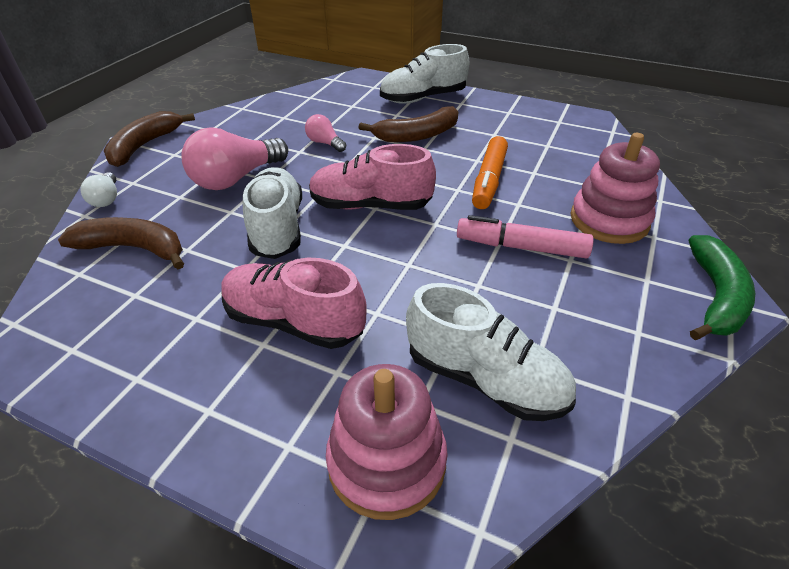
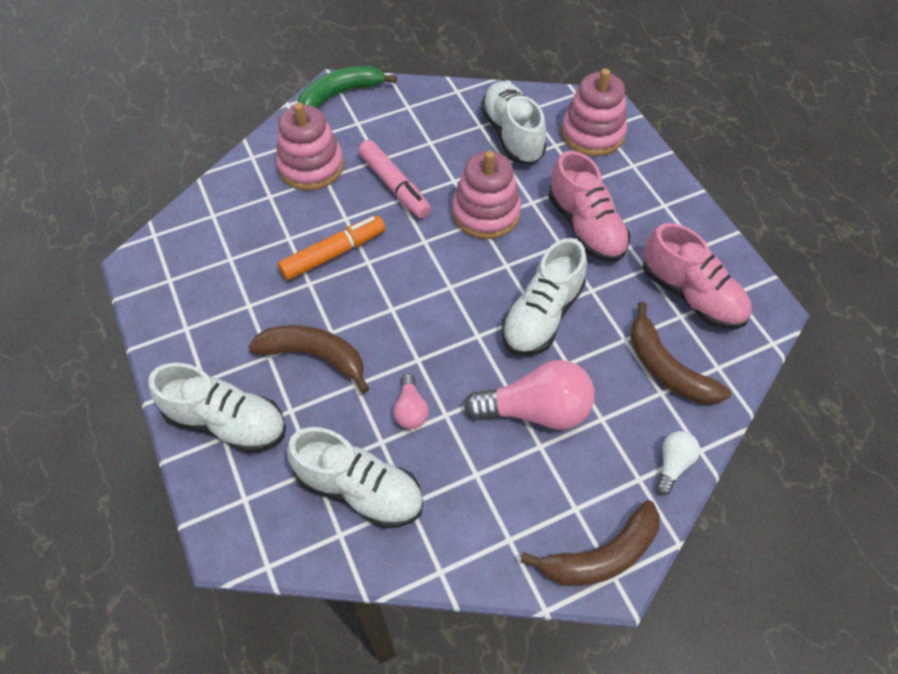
camera: 140 degrees left, 15 degrees up
(317, 110) = (360, 489): none -> white shoe
(371, 205) = (451, 291): pink shoe -> pink shoe (691, 295)
(410, 274) = (486, 213): none -> pink stacking toy

